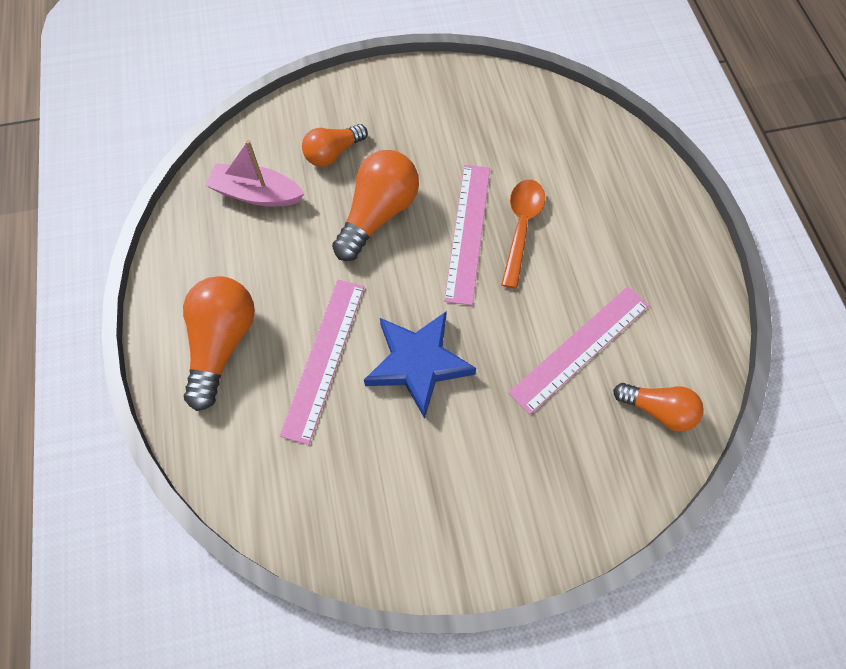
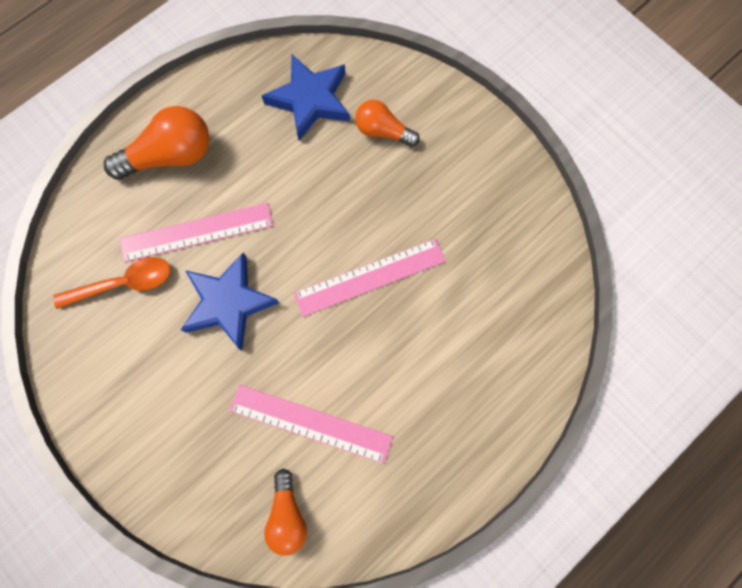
camera: 60 degrees right, 10 degrees up
(257, 194) = (310, 100): pink boat -> blue star
(378, 214) = (345, 199): orange light bulb -> none
(521, 228) = (400, 318): orange spoon -> orange spoon (123, 283)

